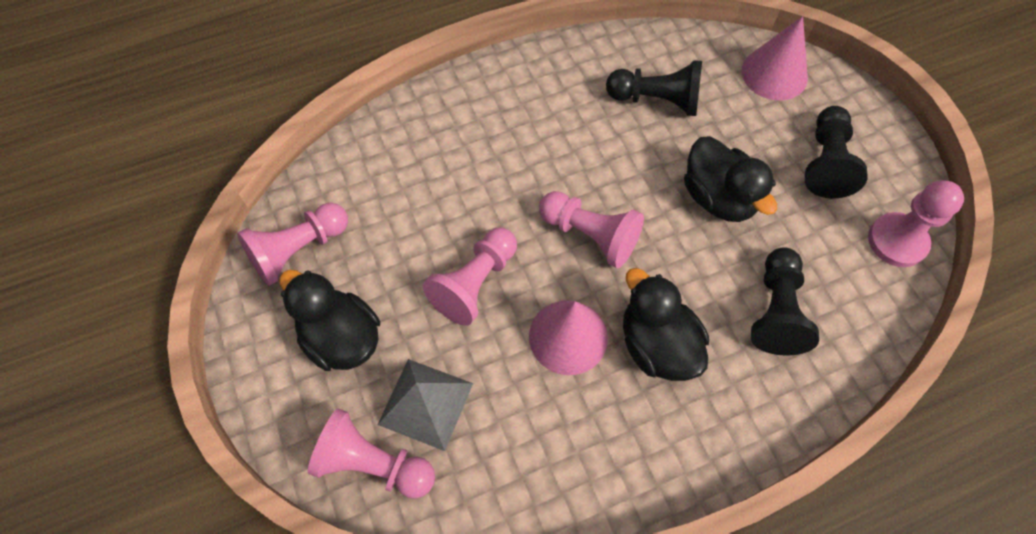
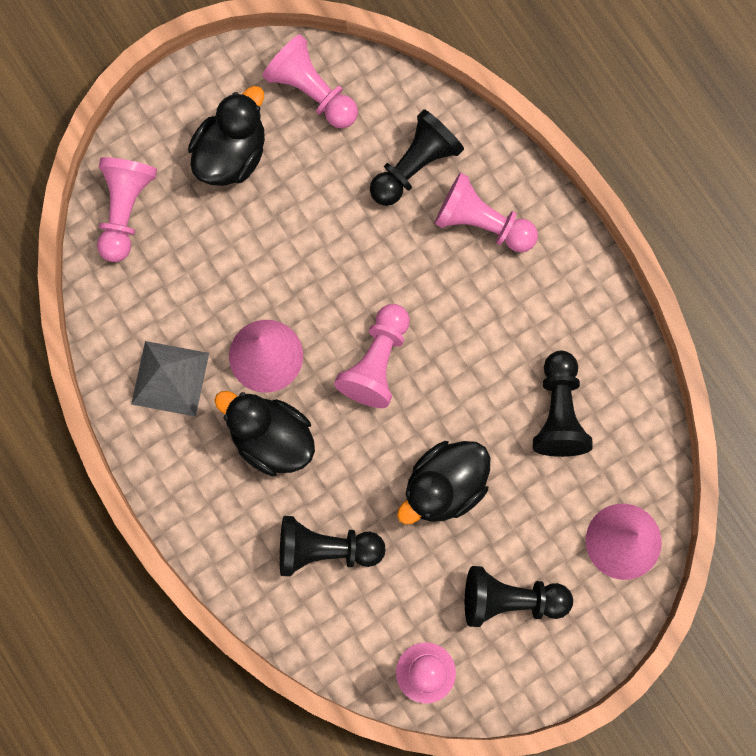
camera: 80 degrees right, 15 degrees up
(402, 173) = (414, 166): none -> black pawn
(425, 403) = (183, 241): grey pyramid -> grey pyramid (170, 378)
(475, 283) = (305, 261): pink pawn -> pink pawn (482, 223)
(657, 345) = (271, 438): black duck -> black duck turned 105 degrees counterclockwise

